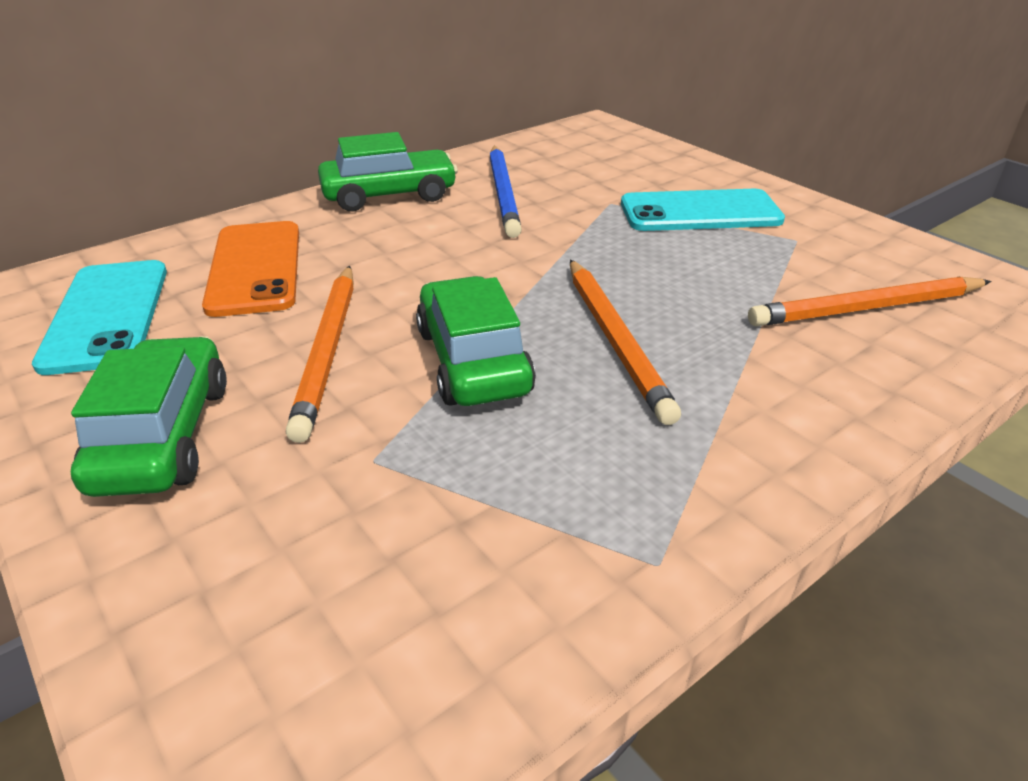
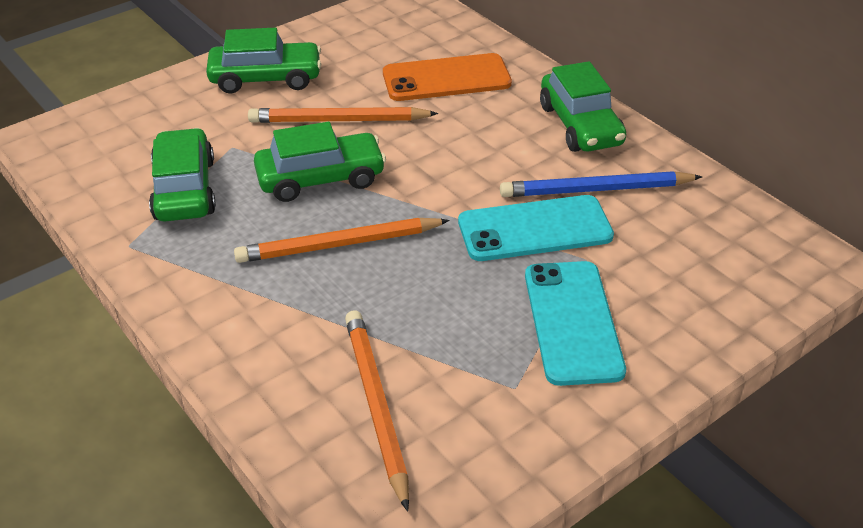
camera: 90 degrees right, 5 degrees up
(107, 315) = (386, 37): turquoise phone -> turquoise phone (535, 229)
(494, 507) = (184, 189): none -> green car

